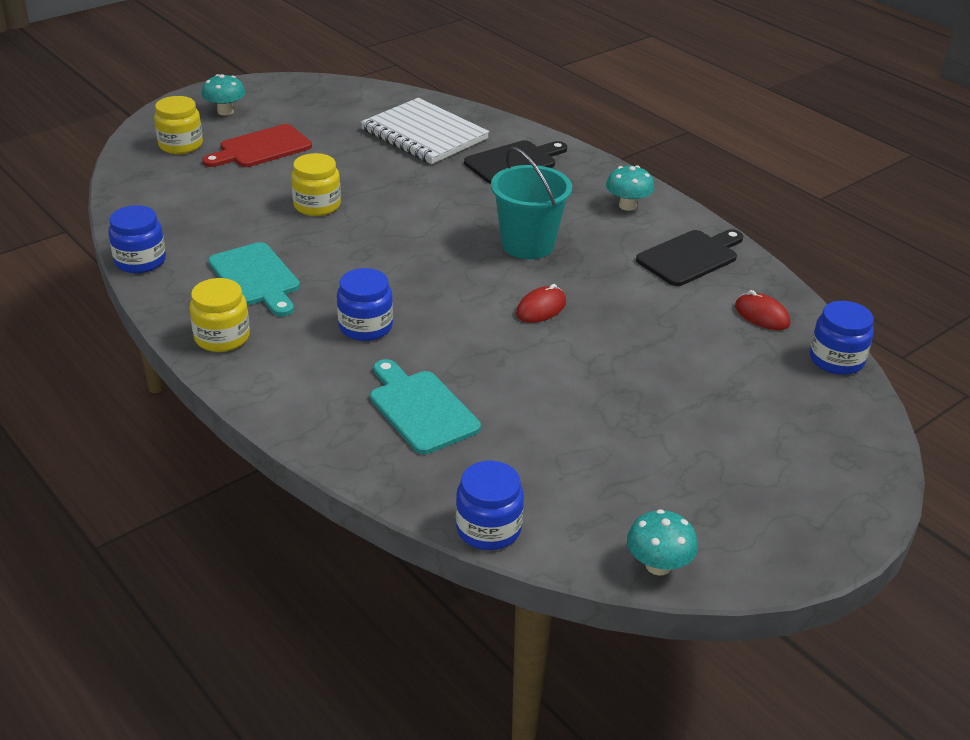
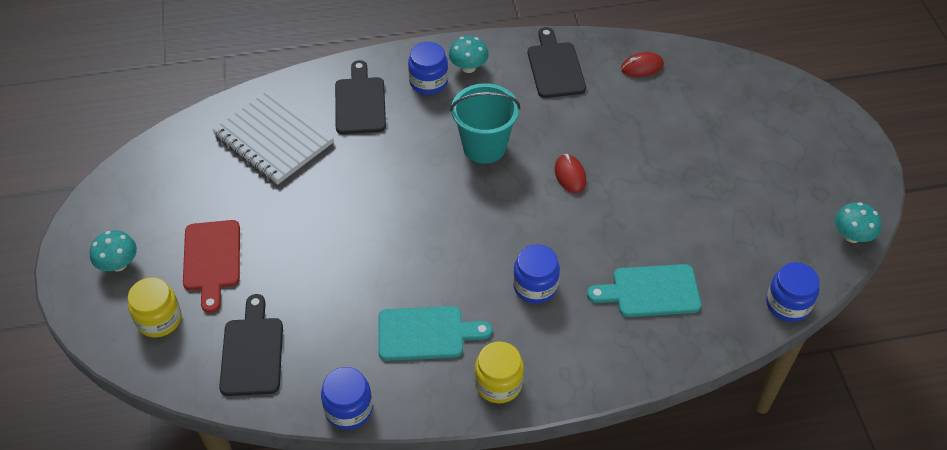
camera: 60 degrees left, 15 degrees up
(174, 196) = (252, 352): none -> black cutting board
(317, 205) = (340, 254): yellow jar -> none
(424, 135) = (273, 139): white notebook -> white notebook turned 60 degrees clockwise
(836, 360) = (705, 58): blue jar -> blue jar (428, 82)

